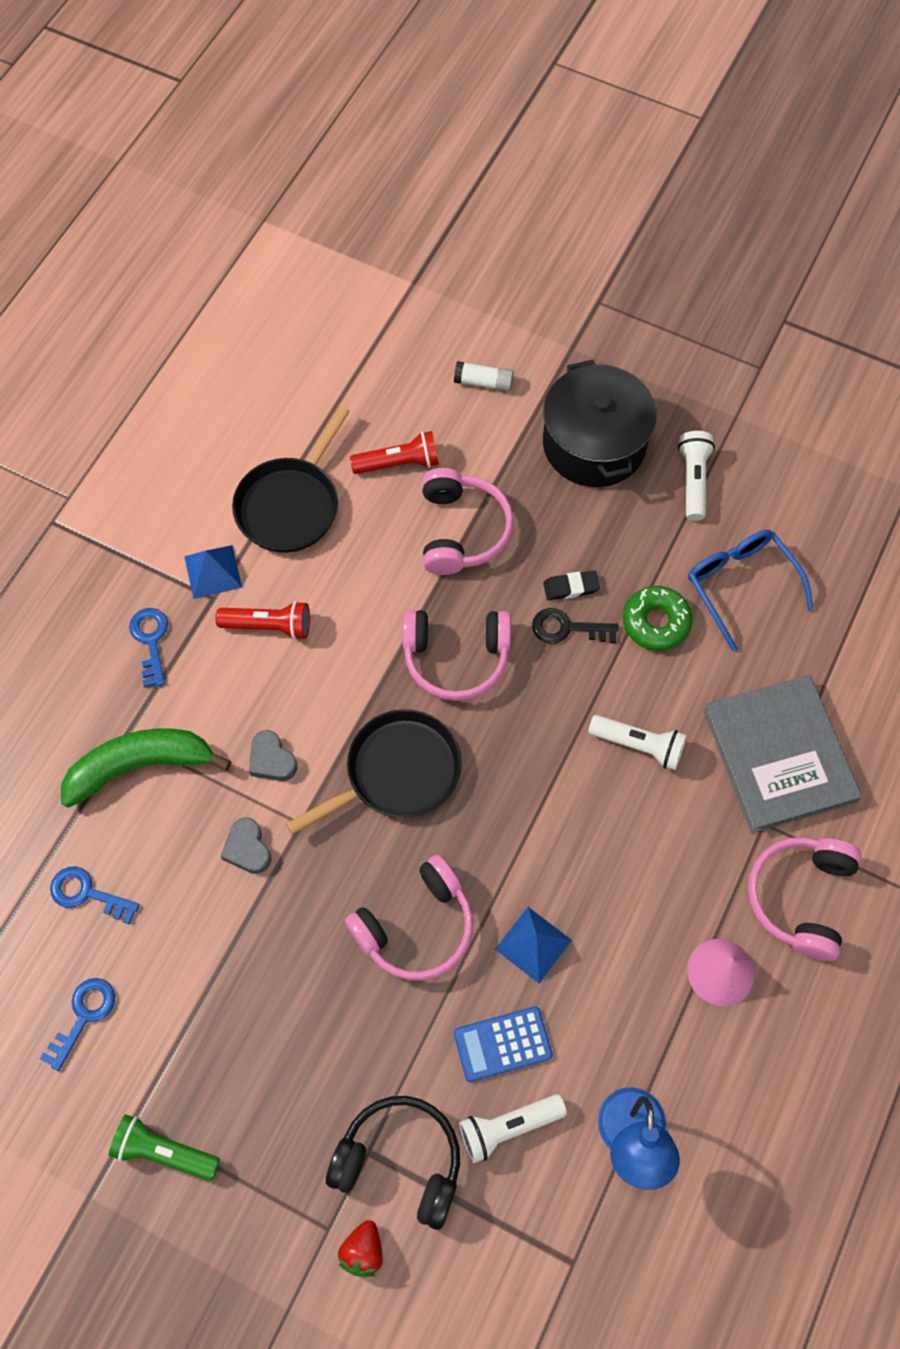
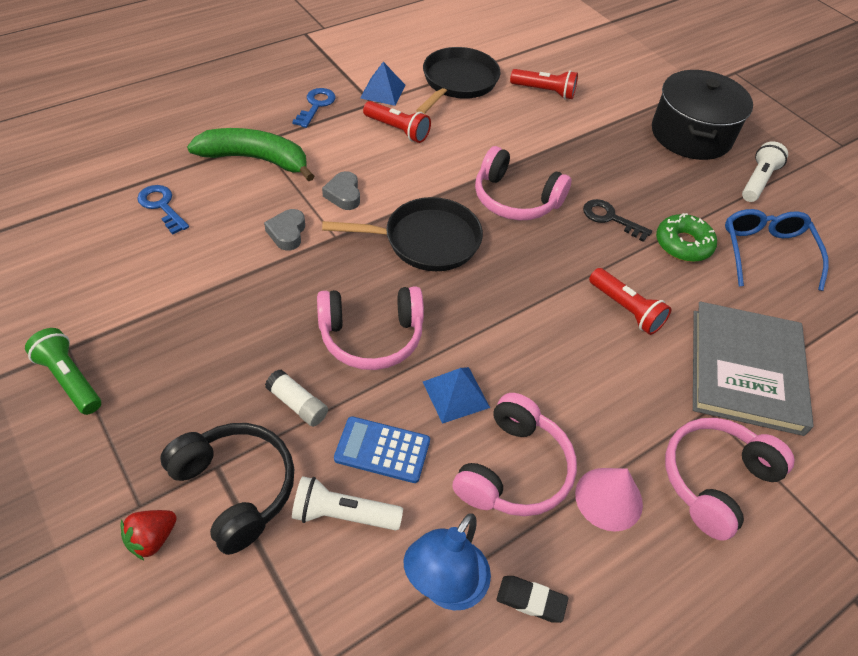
camera: 25 degrees right, 15 degrees down
(83, 1016) = (95, 269): blue key -> none
(291, 505) = (458, 82): black pan -> black pan turned 150 degrees clockwise
(462, 531) = (565, 138): pink headphones -> pink headphones (514, 470)
(483, 382) = (629, 78): white glue stick -> white glue stick (297, 404)
(571, 587) = (627, 198): black eraser -> black eraser (531, 600)
(639, 745) = (626, 309): white flashlight -> red flashlight

